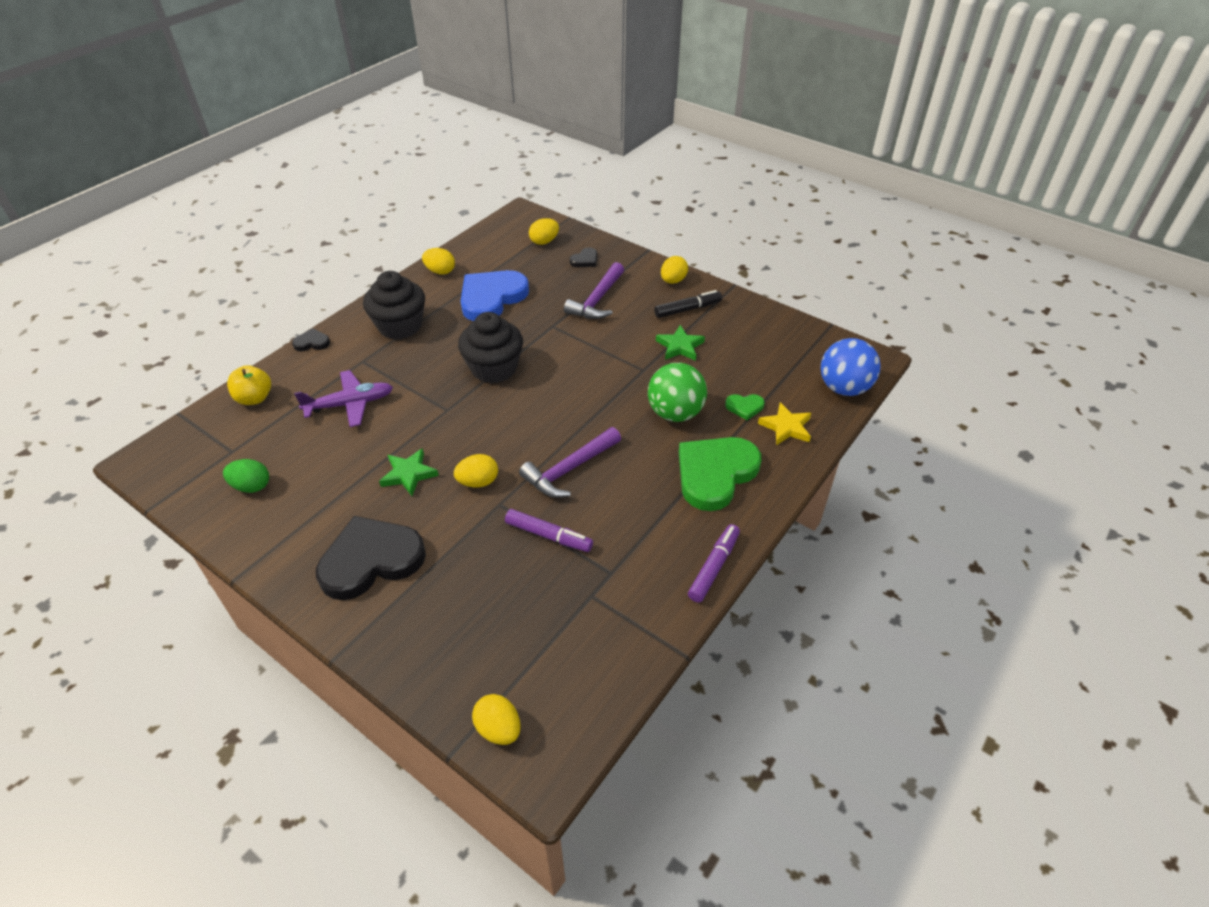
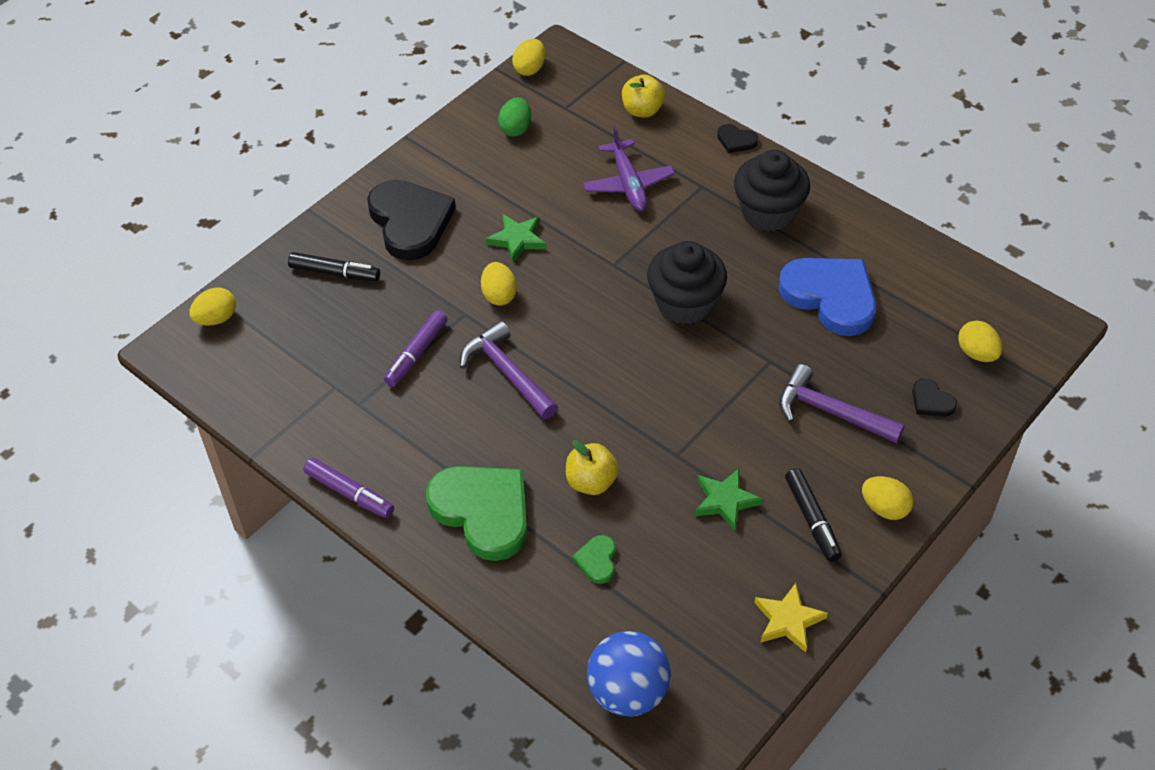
camera: 95 degrees right, 5 degrees up
(312, 342) = (736, 140): black heart -> black heart turned 120 degrees clockwise
(437, 618) = (335, 273): none -> black marker
(440, 271) = (889, 242): yellow egg -> yellow egg (530, 69)
(675, 413) = (591, 482): green ball -> yellow apple
(786, 427) = (555, 603): yellow star -> yellow star (788, 620)

